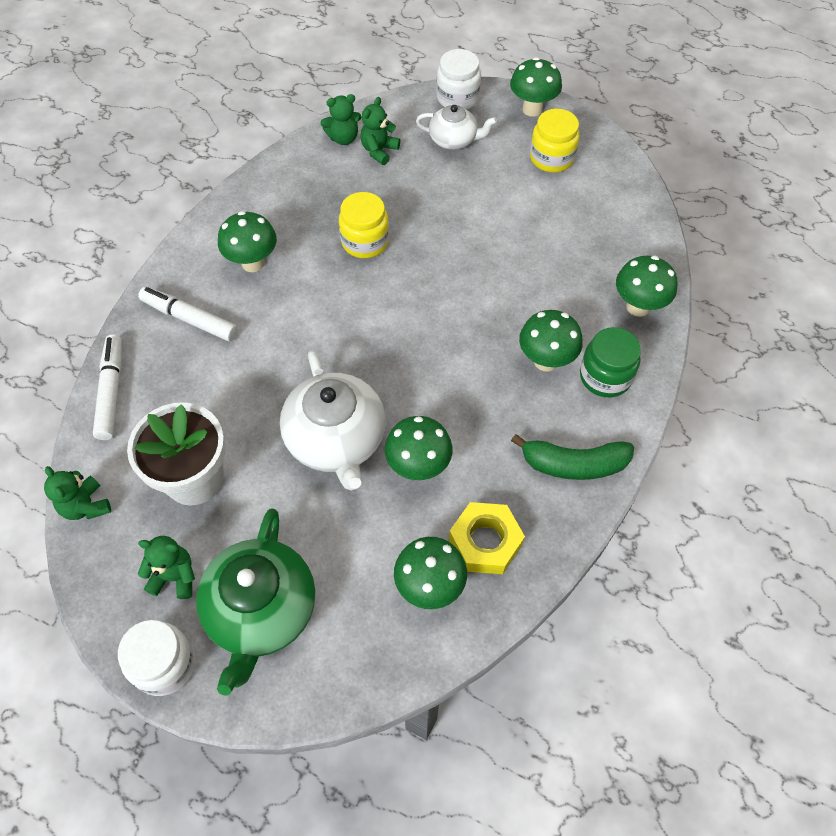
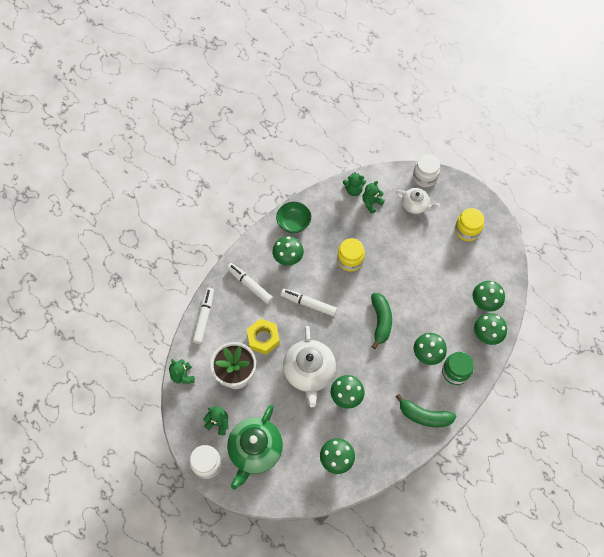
camera: 15 degrees right, 5 degrees up
(250, 206) = (293, 223): none -> green bowl
(307, 326) = (308, 304): none -> white marker
(446, 325) = (380, 321): none -> green banana
(485, 542) = (369, 445): yellow nut -> yellow nut (263, 338)
(532, 109) = (465, 194): green mushroom -> green mushroom (484, 303)

